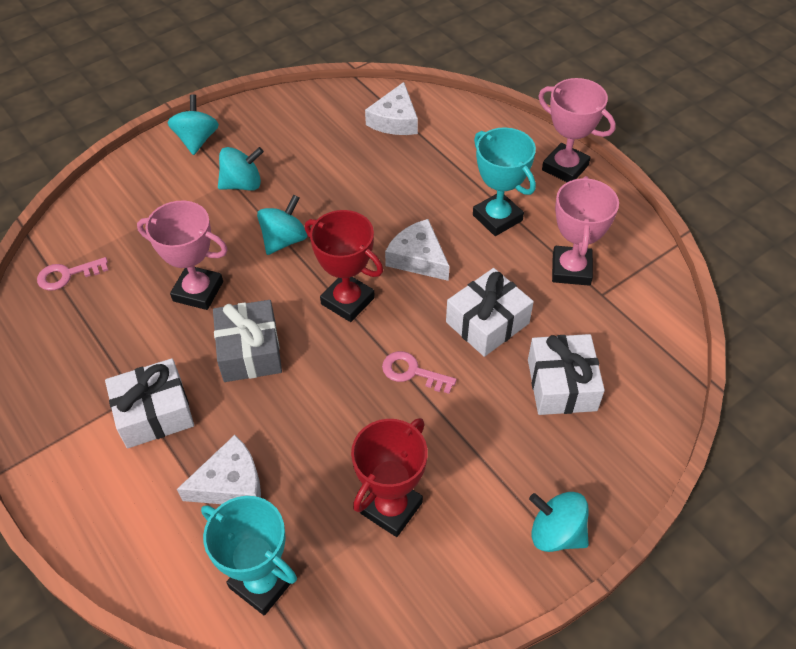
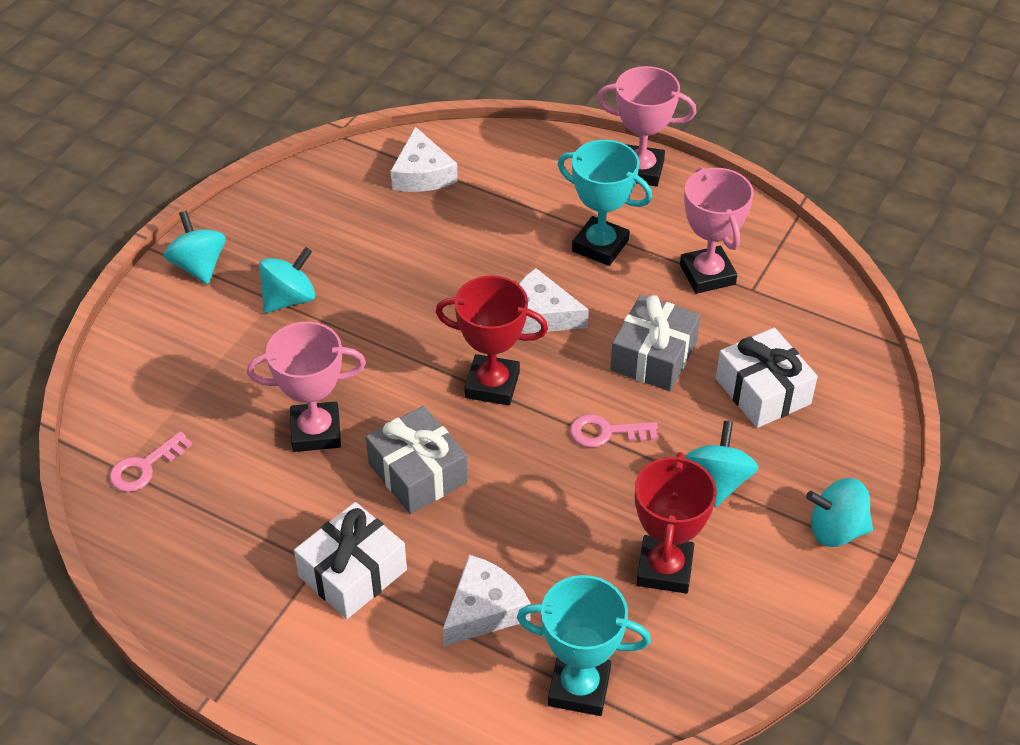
camera: 25 degrees left, 5 degrees down
(284, 240) = (379, 344): turquoise spinning top -> turquoise spinning top (718, 481)
(487, 322) = (653, 356): white gift -> grey gift

